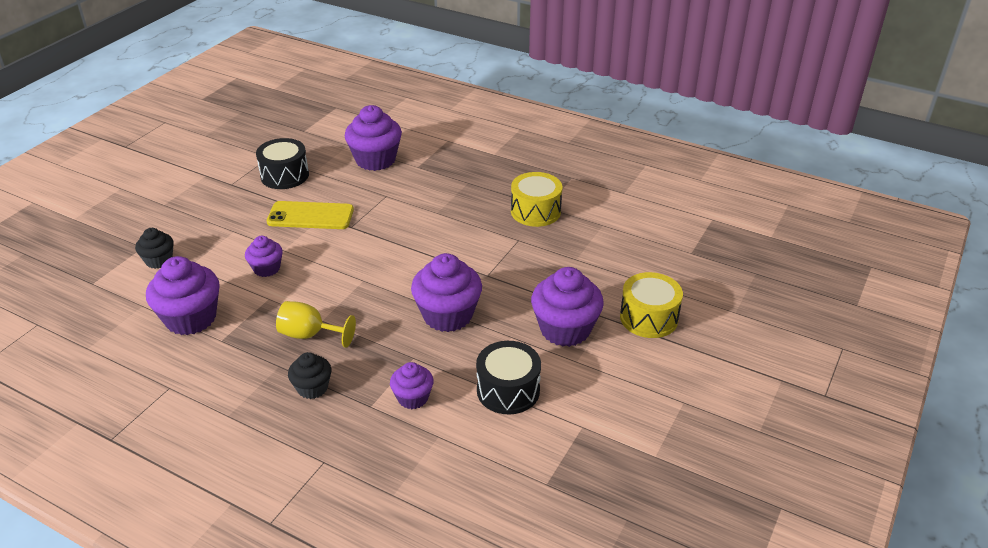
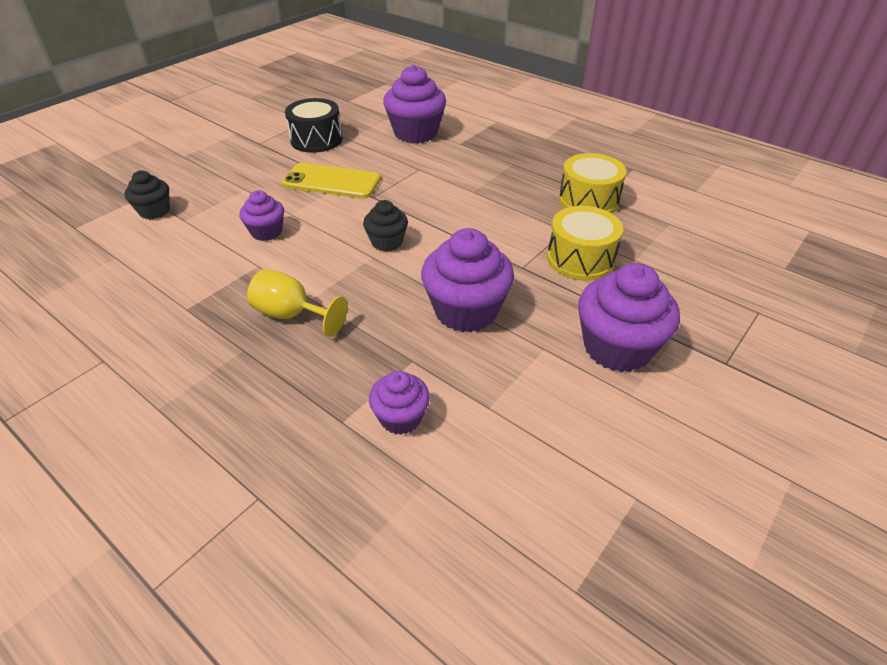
camera: 10 degrees right, 5 degrees up
(191, 318) = (162, 278): purple cupcake -> none
(312, 388) = (274, 385): black cupcake -> black cupcake (387, 242)
(508, 390) = (532, 425): black drum -> none
(648, 318) = (732, 346): yellow drum -> yellow drum (580, 259)

